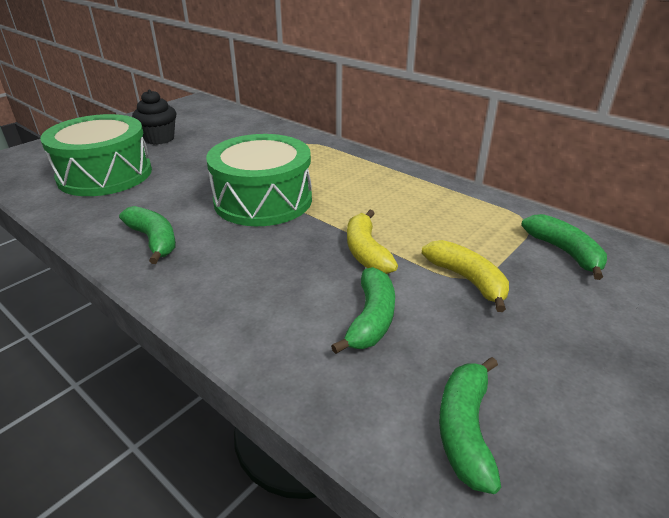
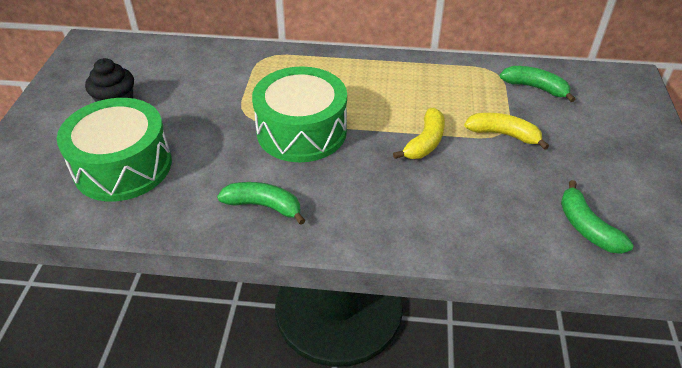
camera: 35 degrees left, 10 degrees up
(366, 252) = (425, 142): yellow banana -> yellow banana turned 105 degrees counterclockwise
(371, 319) = (480, 189): green banana -> none

